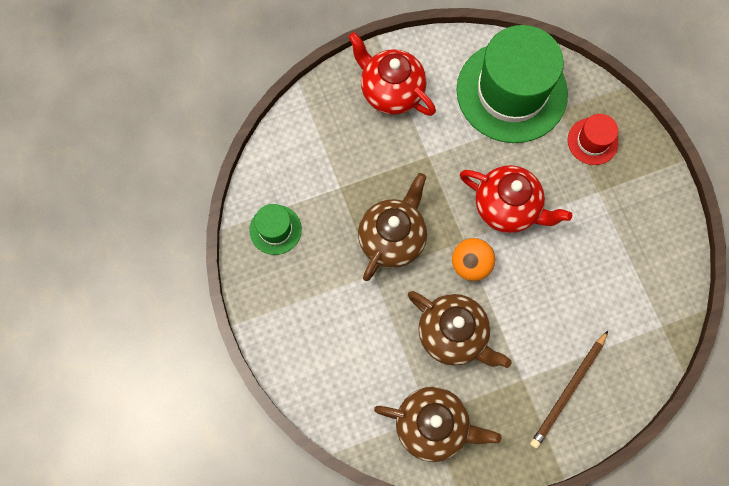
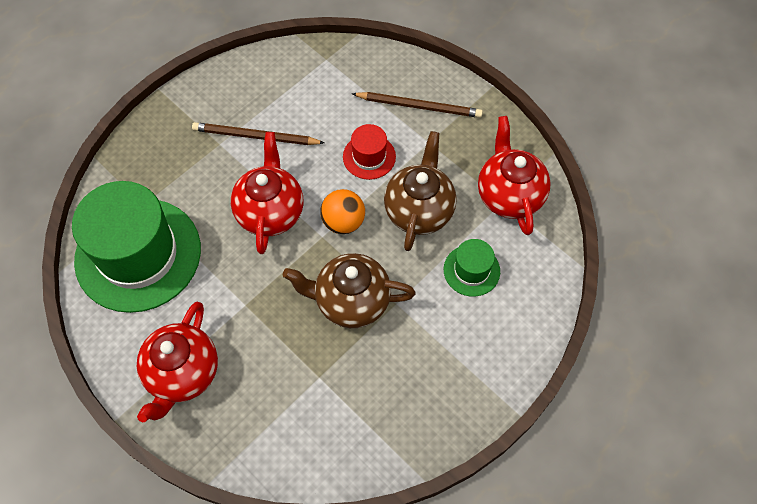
camera: 115 degrees left, 10 degrees down
(275, 229) = (397, 422): green hat -> green hat (471, 270)
(432, 426) = (509, 195): brown teapot -> red teapot
(592, 141) = (167, 165): red hat -> red hat (369, 156)
(594, 225) = (255, 136): none -> brown pencil

